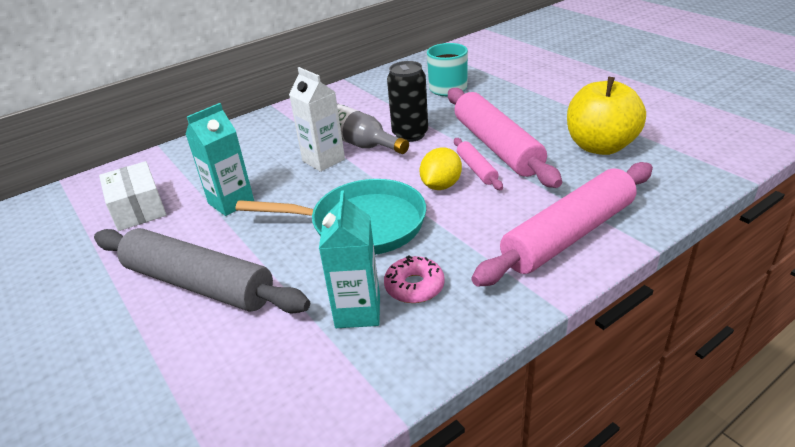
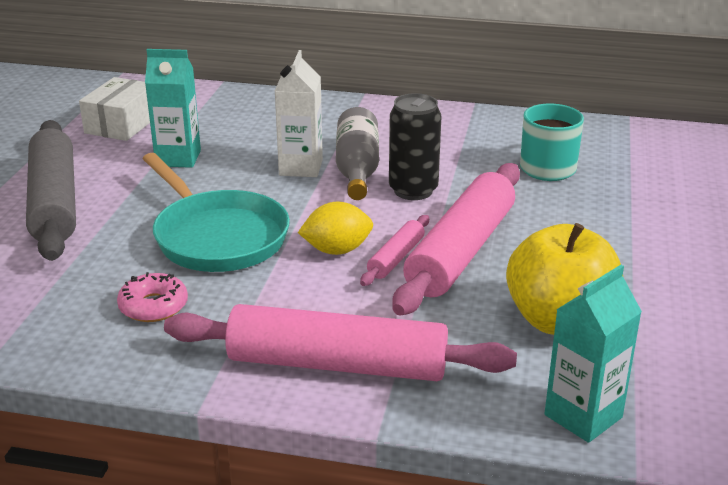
camera: 45 degrees right, 5 degrees down
(358, 311) = (90, 292): turquoise carton -> turquoise carton (583, 416)

